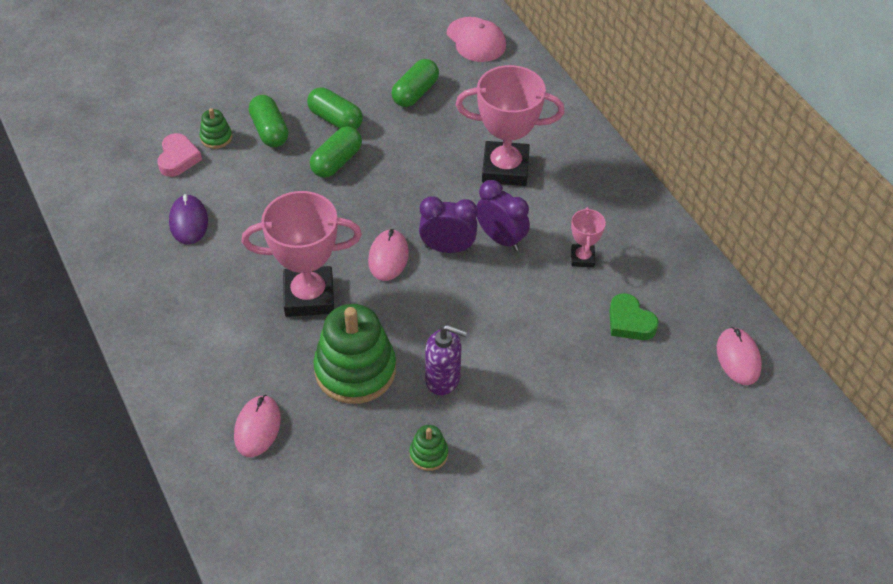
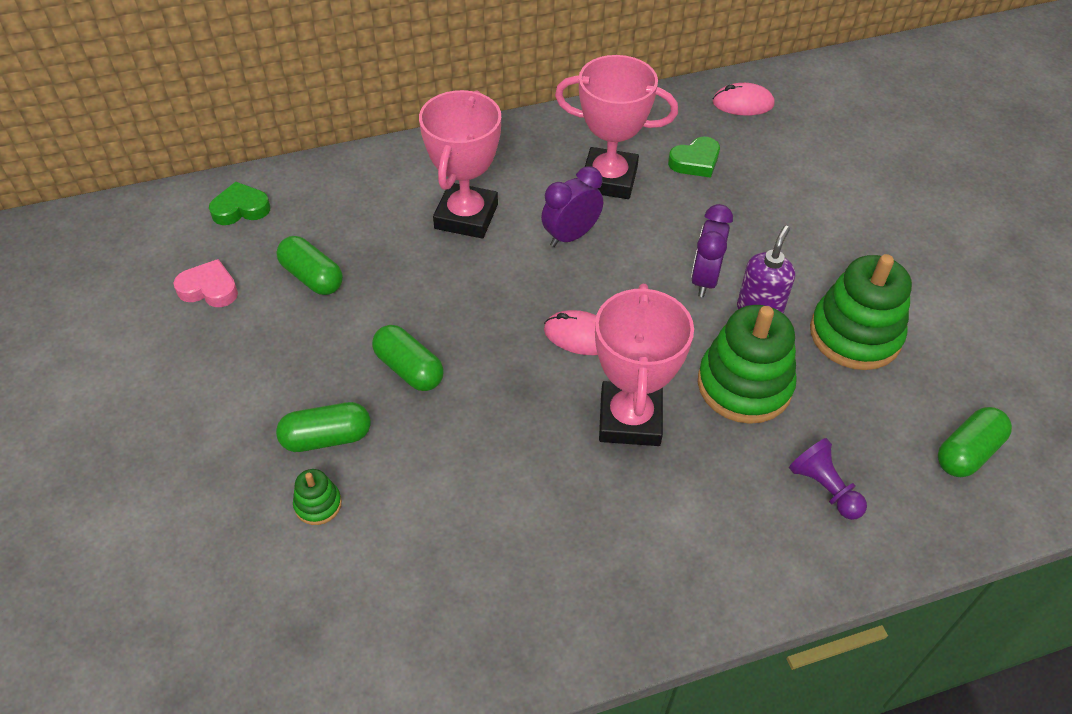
camera: 80 degrees left, 0 degrees up
(178, 158) = (346, 557): pink heart -> pink heart (209, 289)
(189, 222) = (476, 548): purple mouse -> none
(257, 427) = (824, 488): pink mouse -> purple pawn
(335, 119) = (331, 362): green capsule -> green capsule (967, 452)
(428, 454) = (855, 335): green stacking toy -> green stacking toy, size x2.21
(447, 248) = (576, 282): purple clock -> purple clock (704, 279)
(476, 40) = (241, 209): pink cap -> green heart
(582, 258) = (609, 179): pink trophy -> pink trophy, size x2.06

